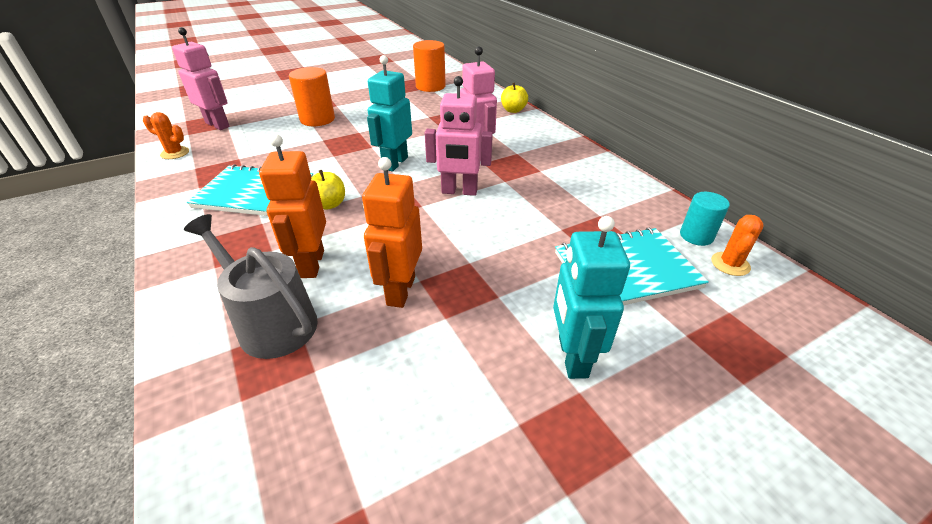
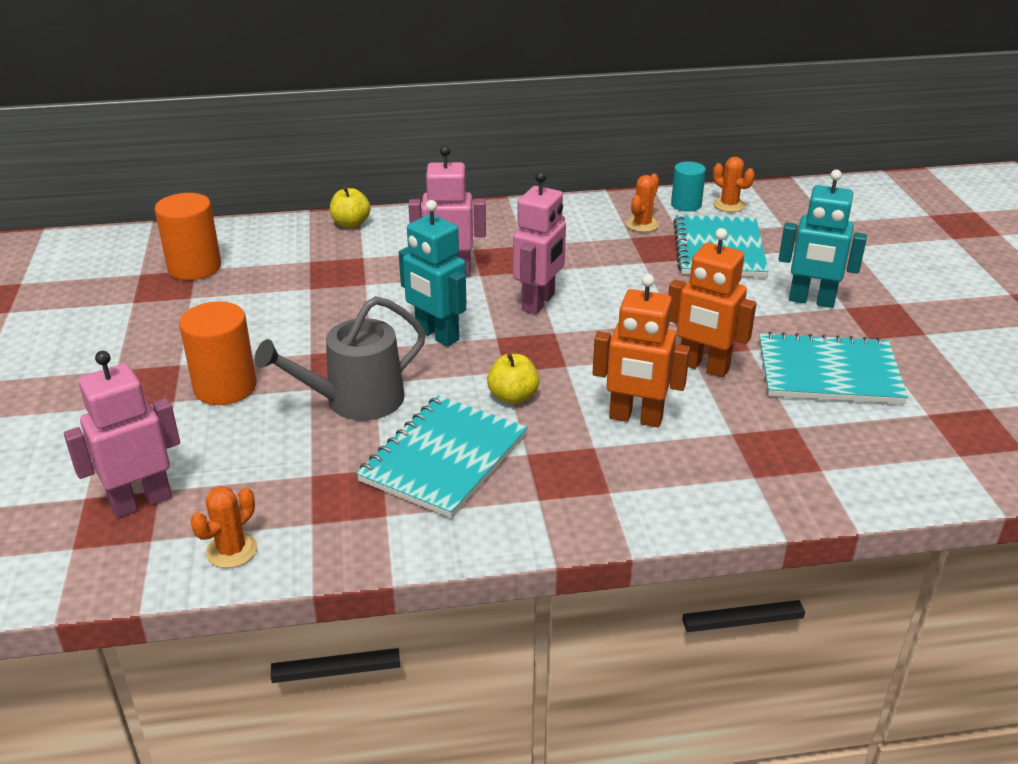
camera: 70 degrees left, 5 degrees down
(272, 322) = (724, 449): grey watering can -> grey watering can (355, 401)
(424, 388) = (828, 372): none -> turquoise notebook
(629, 217) = (642, 224): none -> orange cactus

